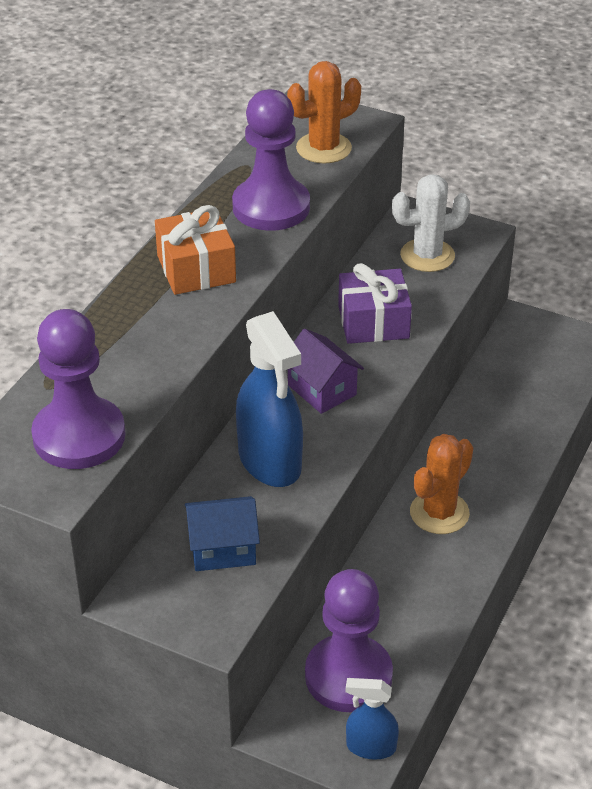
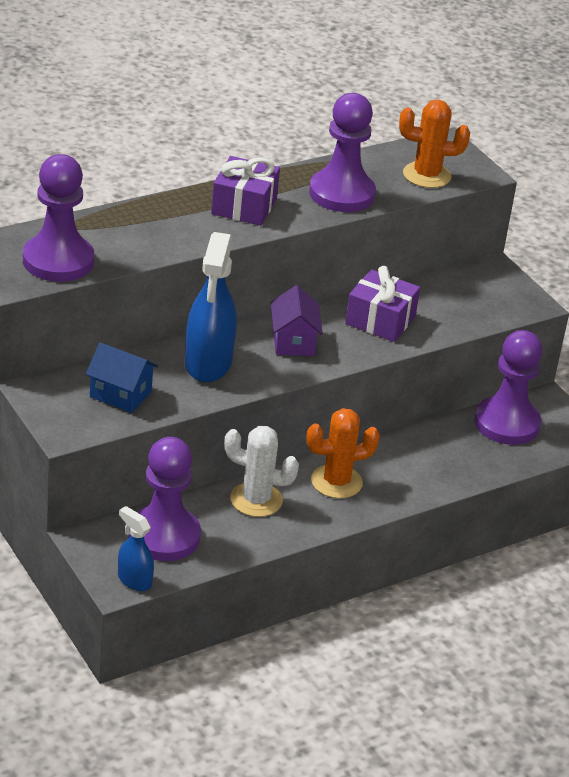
camera: 30 degrees right, 5 degrees down
(196, 269) = (244, 206): orange gift -> purple gift
(427, 256) = (473, 299): white cactus -> white cactus (256, 500)
(515, 363) = (506, 423): none -> purple pawn

